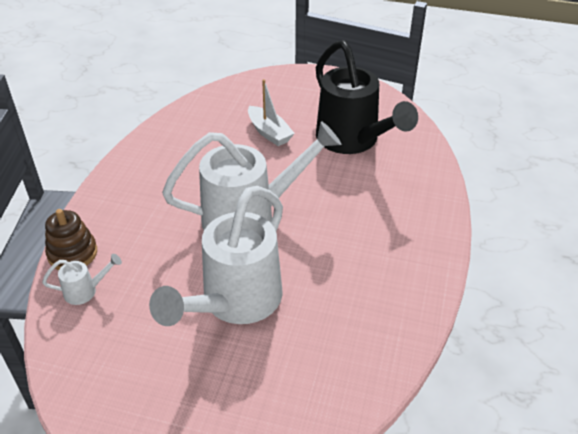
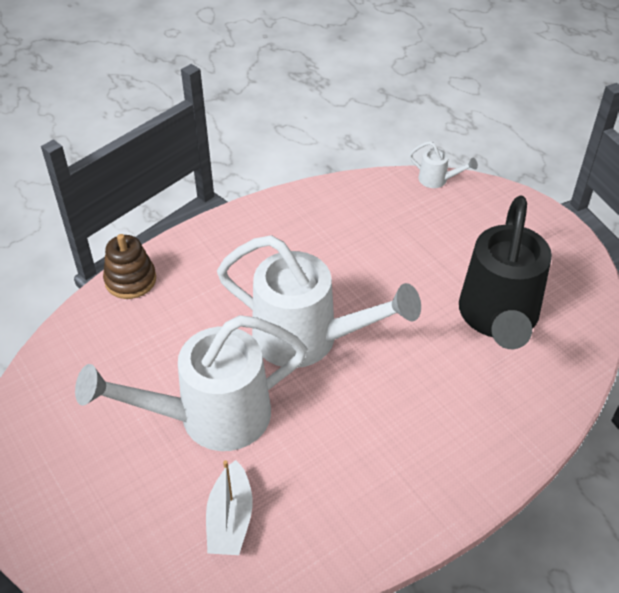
camera: 40 degrees right, 5 degrees up
(85, 291) = (108, 322): white watering can -> white watering can (437, 180)
(269, 132) = (419, 257): white boat -> white boat (230, 519)

